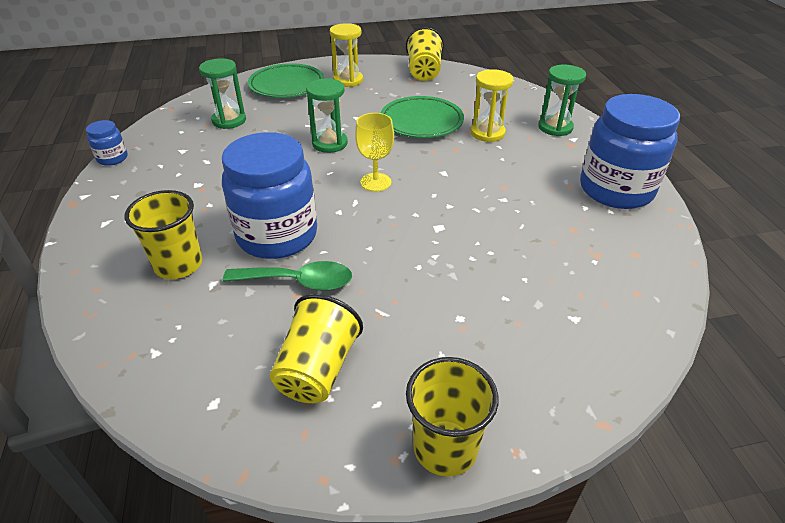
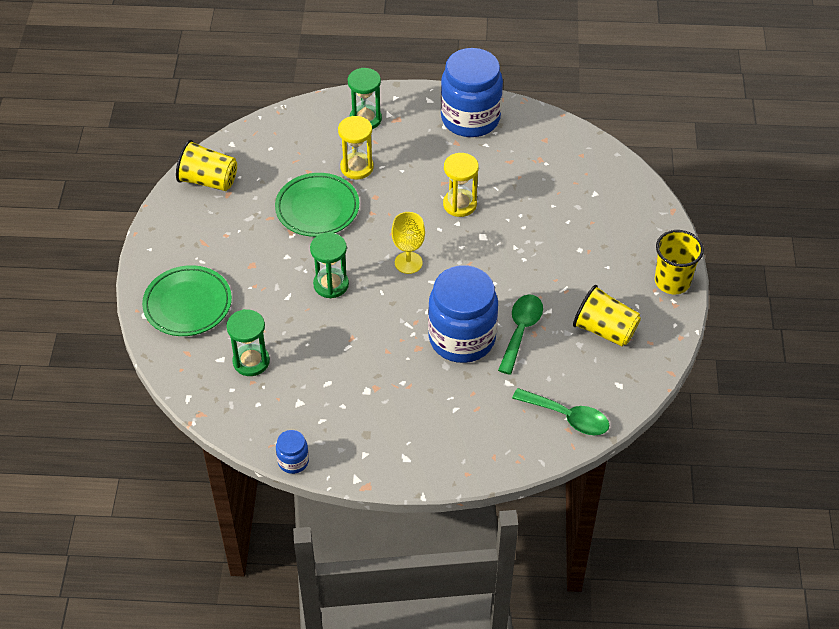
camera: 75 degrees left, 10 degrees up
(153, 351) = (567, 417): none -> green spoon
(178, 264) = (479, 404): yellow cup -> none
(348, 80) = (199, 249): yellow hourglass -> yellow hourglass (459, 204)

